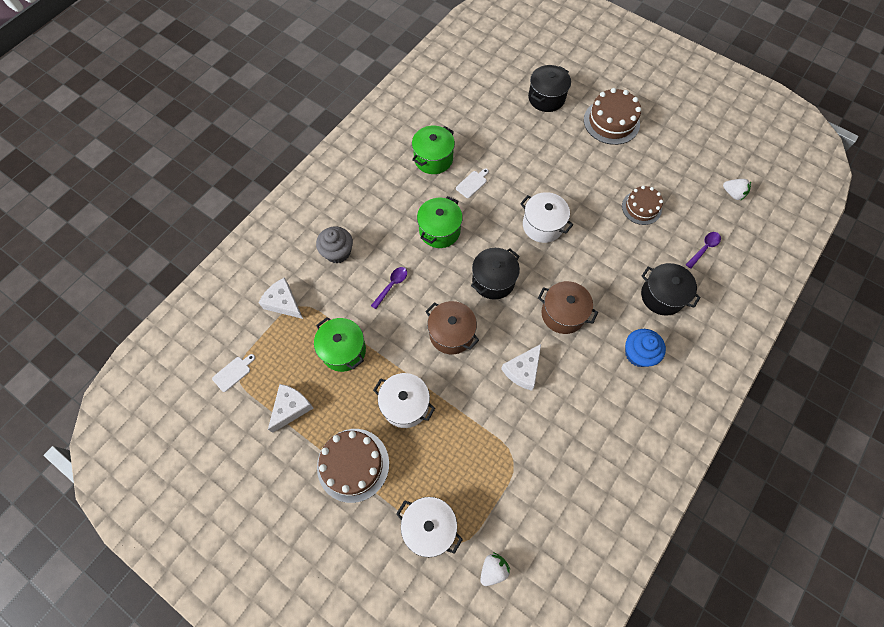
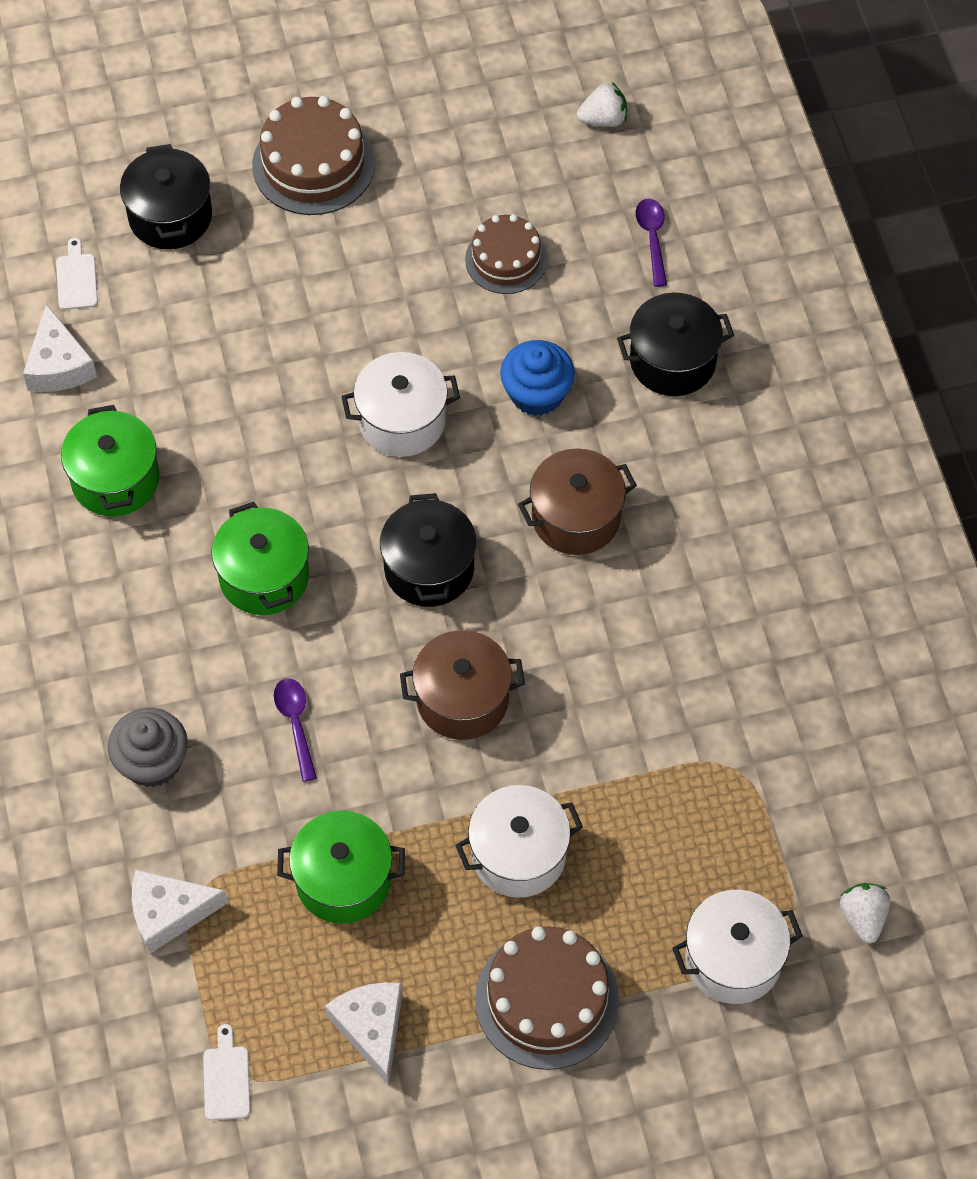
camera: 50 degrees left, 5 degrees down
(472, 183) = (223, 459): white cutting board -> white cutting board (76, 278)
(523, 370) = (614, 646): white cheese -> white cheese (59, 365)
(638, 354) = (730, 470): blue cupcake -> blue cupcake (536, 393)

